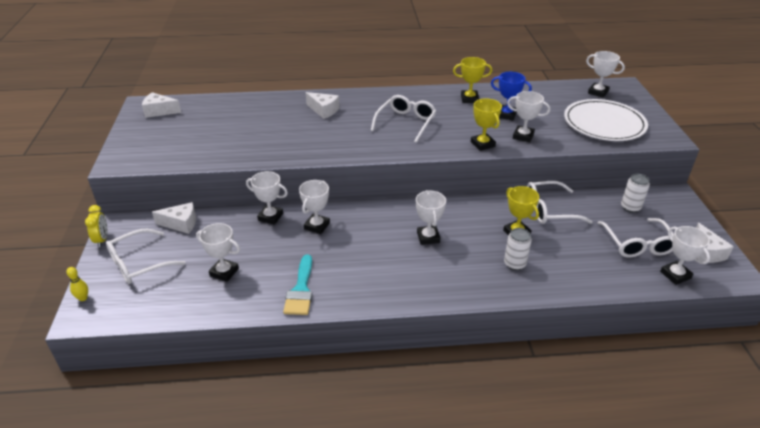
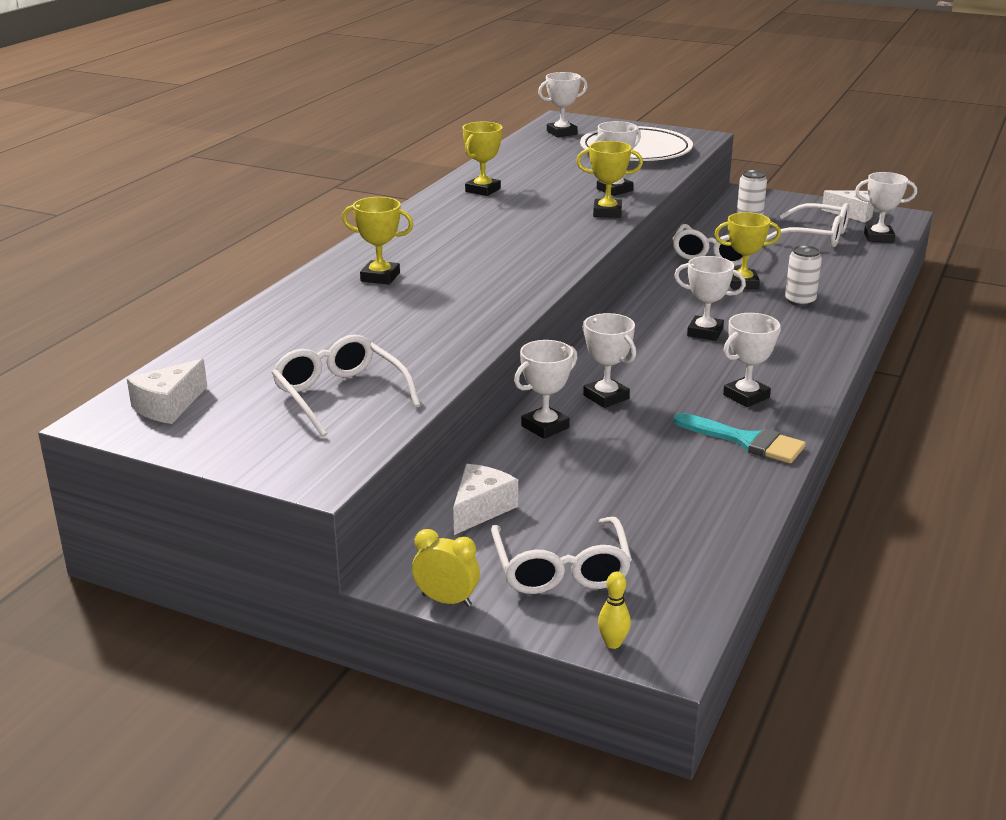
camera: 60 degrees left, 10 degrees down
(224, 272) = (654, 492): white trophy -> white trophy (746, 396)
(324, 110) = (380, 277): white cheese -> yellow trophy
(406, 123) = (495, 237): white glasses -> white glasses (340, 395)
(506, 115) = (552, 184): blue trophy -> none

